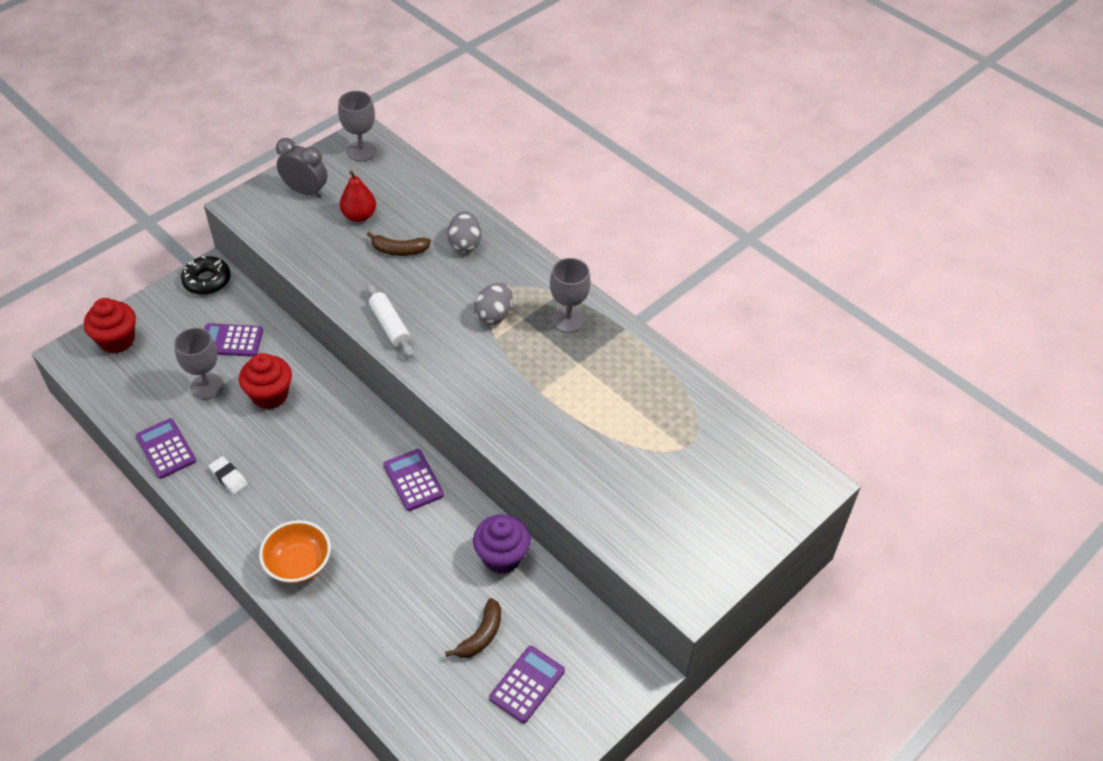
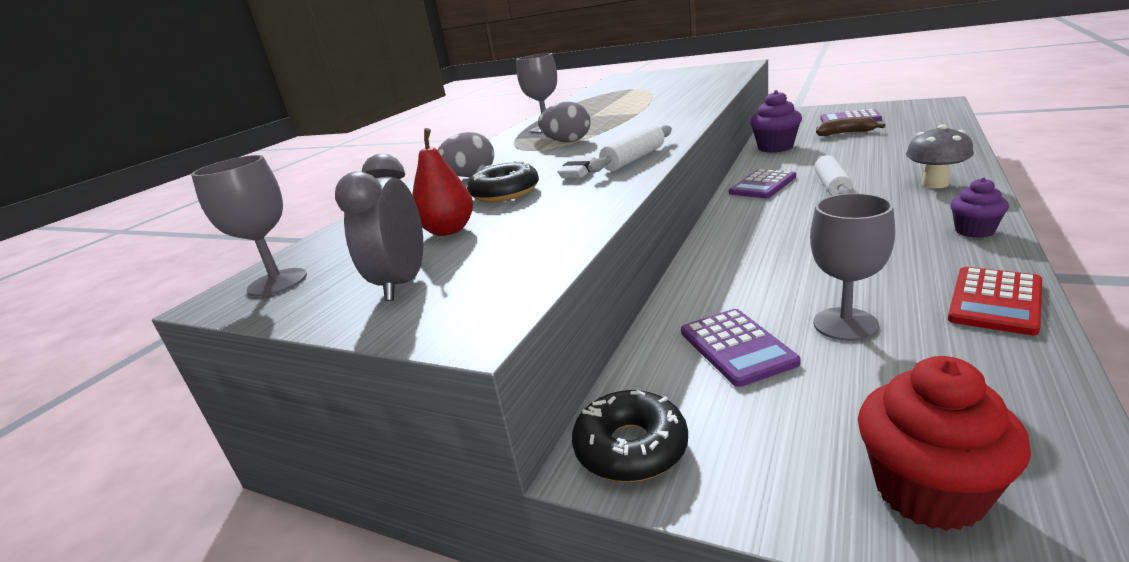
camera: 105 degrees left, 25 degrees down
(166, 449) = (995, 301): purple calculator -> red calculator
(223, 511) = (974, 231): none -> purple cupcake
(228, 477) = (933, 247): white eraser -> white eraser (579, 172)
(270, 395) = (782, 276): red cupcake -> none
(298, 564) = (935, 184): orange bowl -> grey mushroom
(363, 513) = (832, 186): none -> white rolling pin
(399, 250) = (505, 193): brown banana -> black donut

